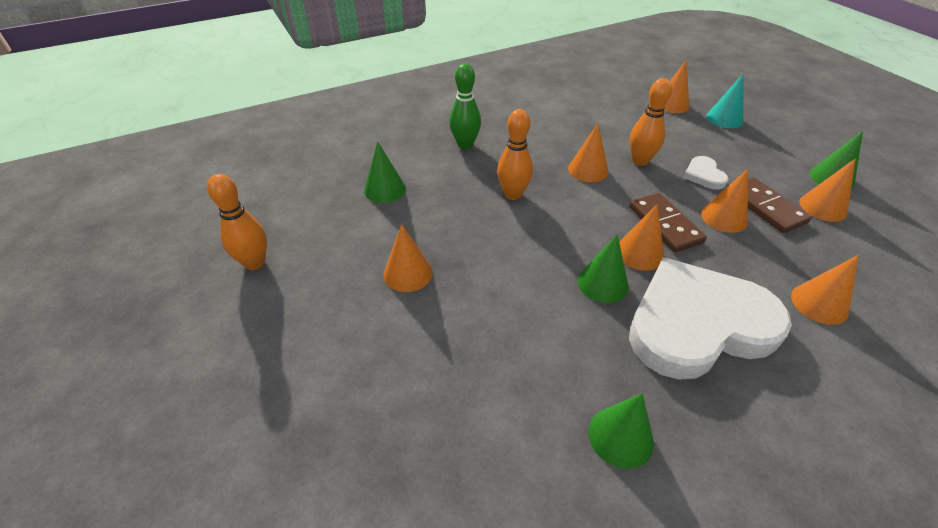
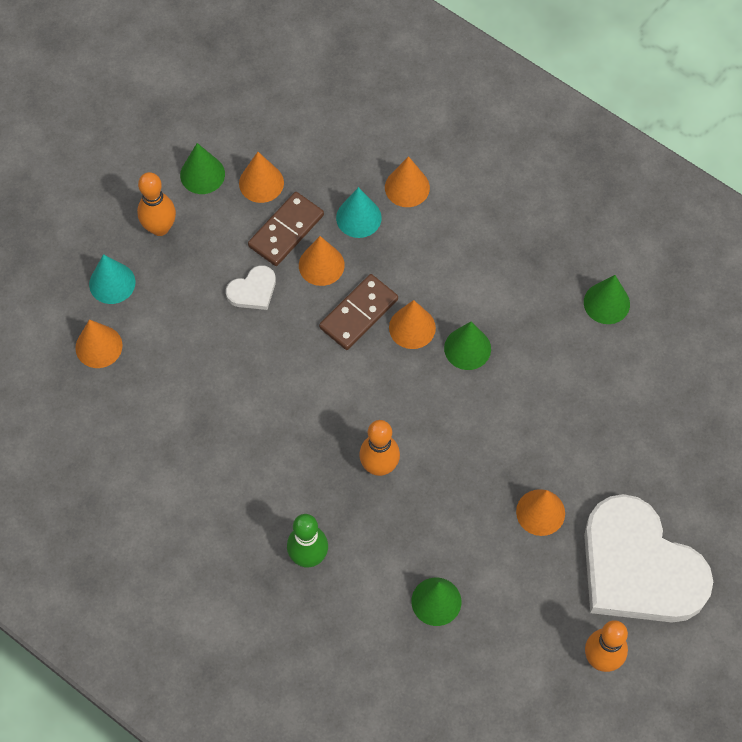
camera: 115 degrees left, 20 degrees up
(588, 170) = (297, 405): orange cone -> none
(640, 161) = (253, 357): orange bowling pin -> orange bowling pin (160, 228)
(697, 324) = (476, 270): white heart -> white heart (638, 567)
(778, 256) = (358, 217): none -> turquoise cone

